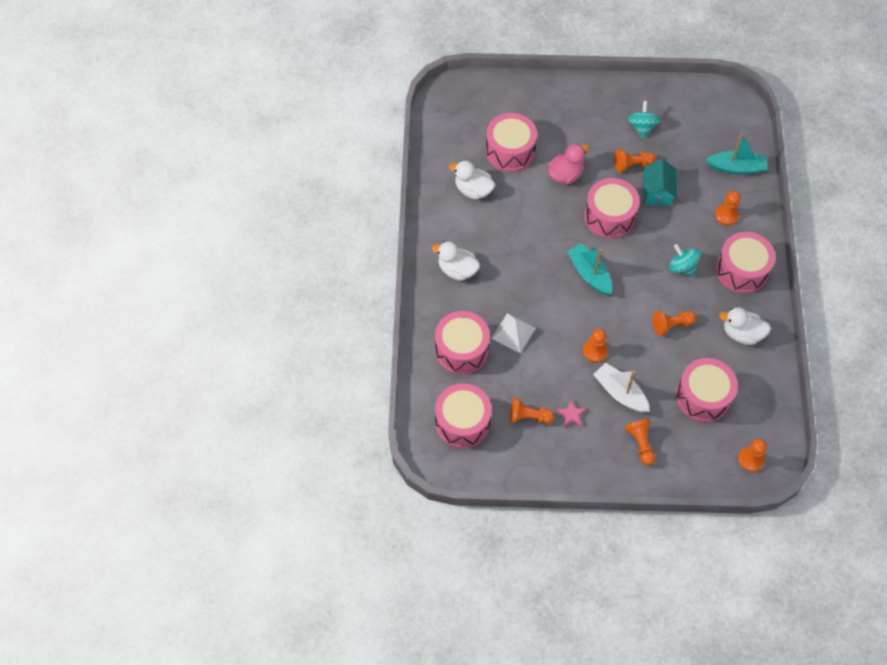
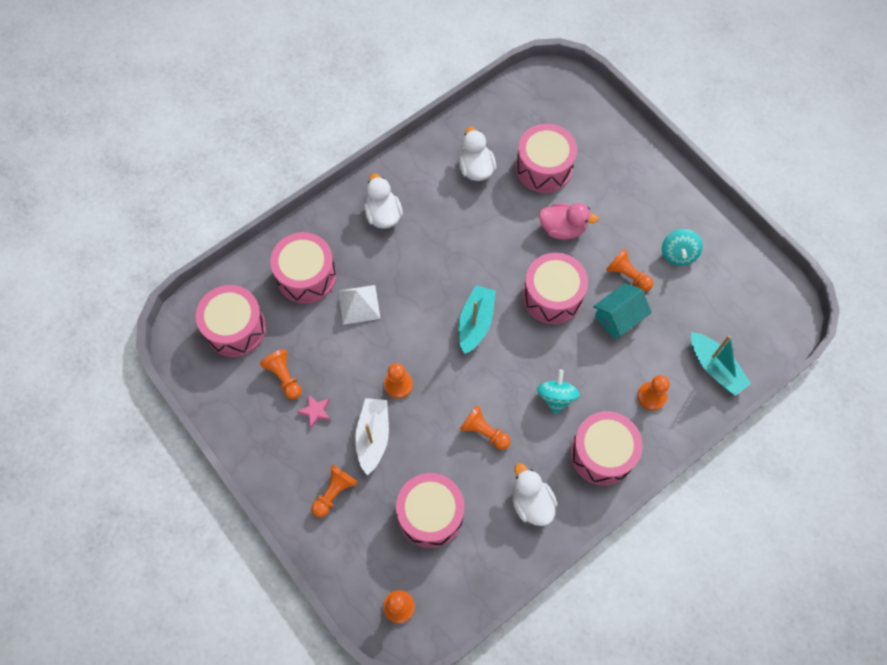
camera: 50 degrees right, 5 degrees up
(642, 127) = (678, 254): turquoise spinning top -> turquoise spinning top turned 135 degrees clockwise

